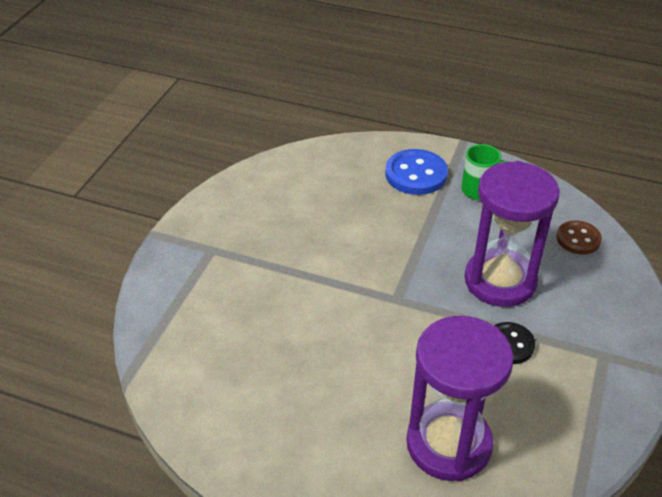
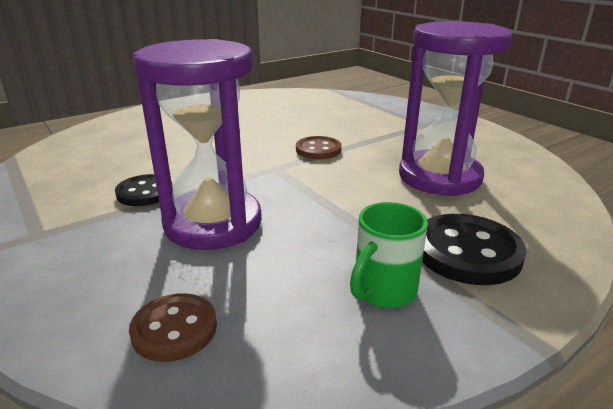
camera: 125 degrees right, 15 degrees down
(339, 290) = (318, 150): none -> brown button
(416, 174) = (467, 252): blue button -> black button
(448, 444) = (130, 140): purple hourglass -> purple hourglass (439, 177)

